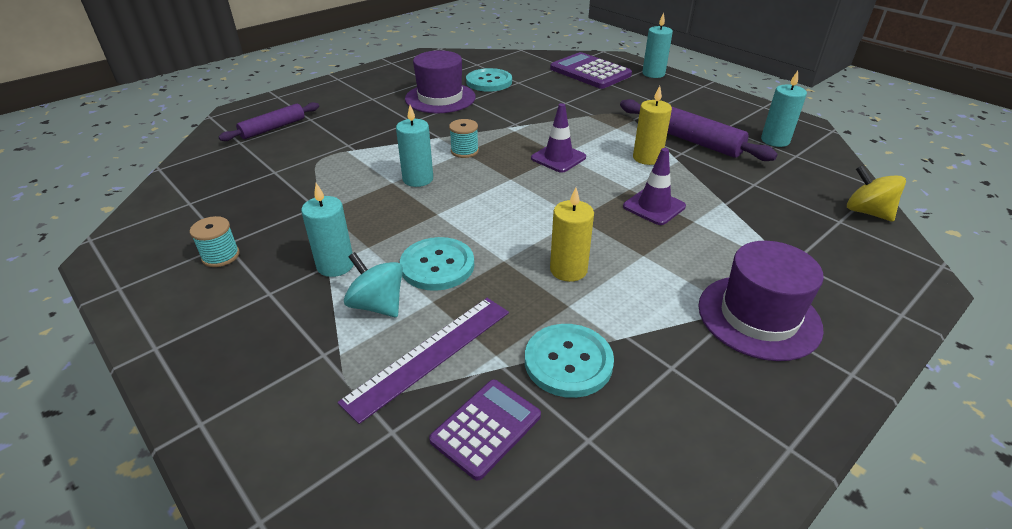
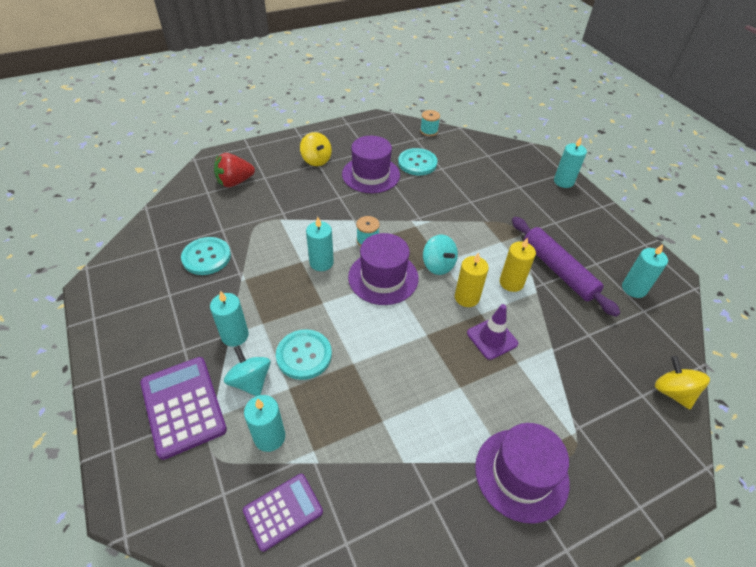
camera: 15 degrees right, 10 degrees up
(220, 256) = (163, 306): turquoise spool -> turquoise spool (429, 131)
(273, 128) = (235, 182): purple rolling pin -> red strawberry
(369, 96) = (316, 160): none -> yellow spinning top
(430, 355) = (269, 437): purple ruler -> turquoise candle
(500, 179) = (383, 277): none -> purple hat
(558, 158) = (438, 265): purple traffic cone -> turquoise spinning top
(568, 270) = (397, 386): yellow candle -> yellow candle (466, 297)
(568, 362) = (360, 472): turquoise button -> turquoise button (206, 257)
(590, 72) = (508, 168): purple calculator -> purple calculator (183, 406)

